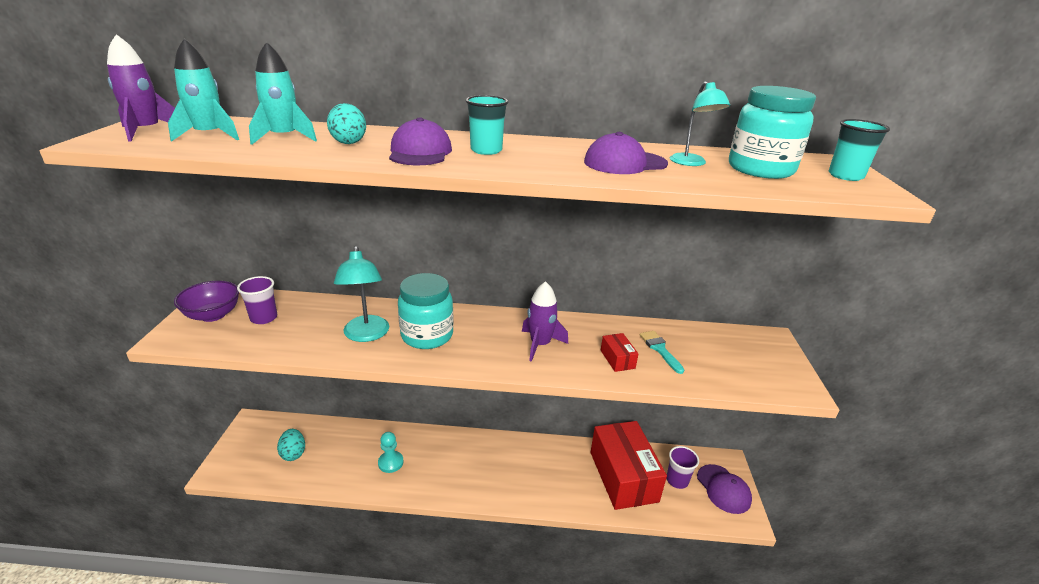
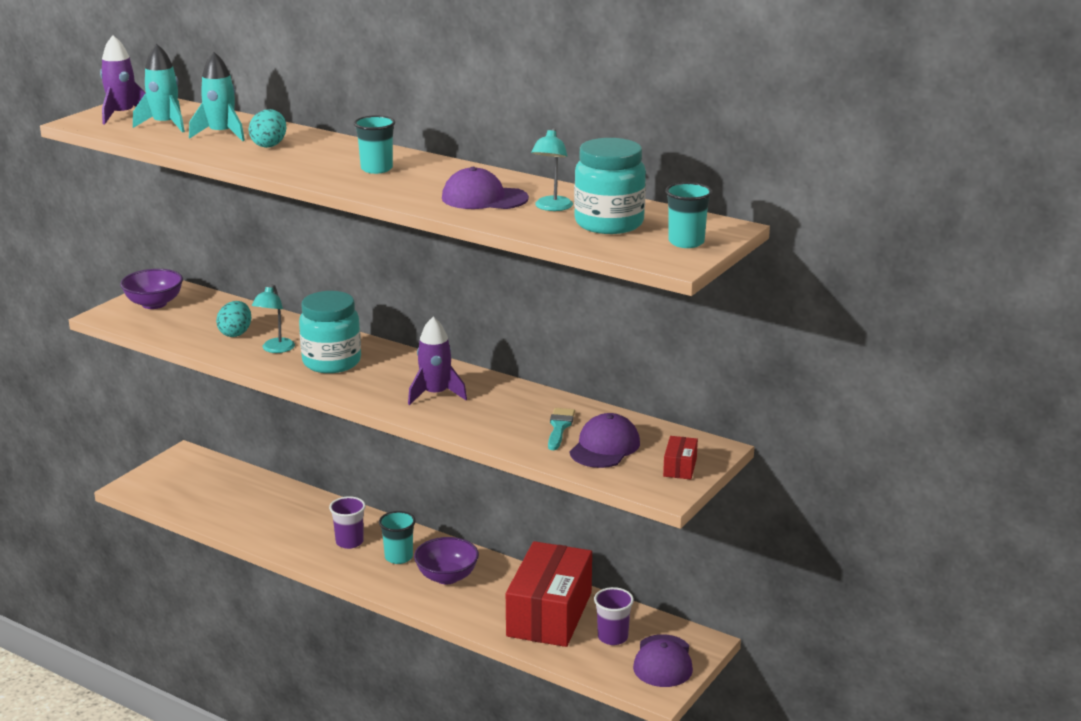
camera: 30 degrees right, 5 degrees down
(264, 318) = (196, 315): purple cup -> purple cup (349, 542)
(293, 453) = (208, 492): turquoise egg -> turquoise egg (235, 333)
(366, 335) = (275, 349): turquoise lamp -> turquoise lamp, size x0.65
(390, 462) = (299, 527): turquoise pawn -> none
(420, 152) = (315, 163): purple cap -> purple cap (604, 447)
(484, 464) = (398, 557): none -> turquoise cup
(531, 469) = (447, 577): none -> purple bowl
(617, 359) = (500, 424): red box -> red box (680, 467)

